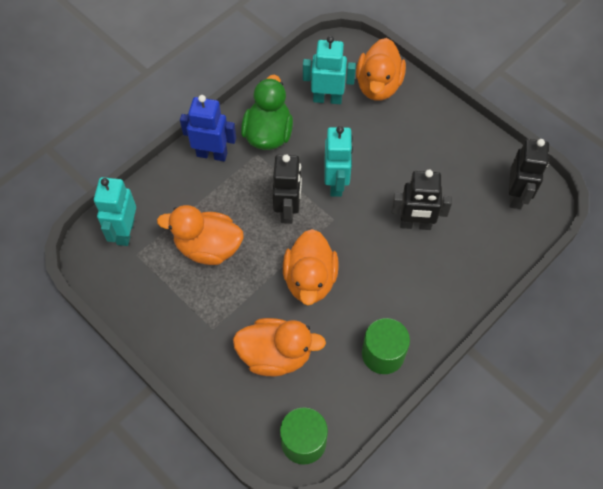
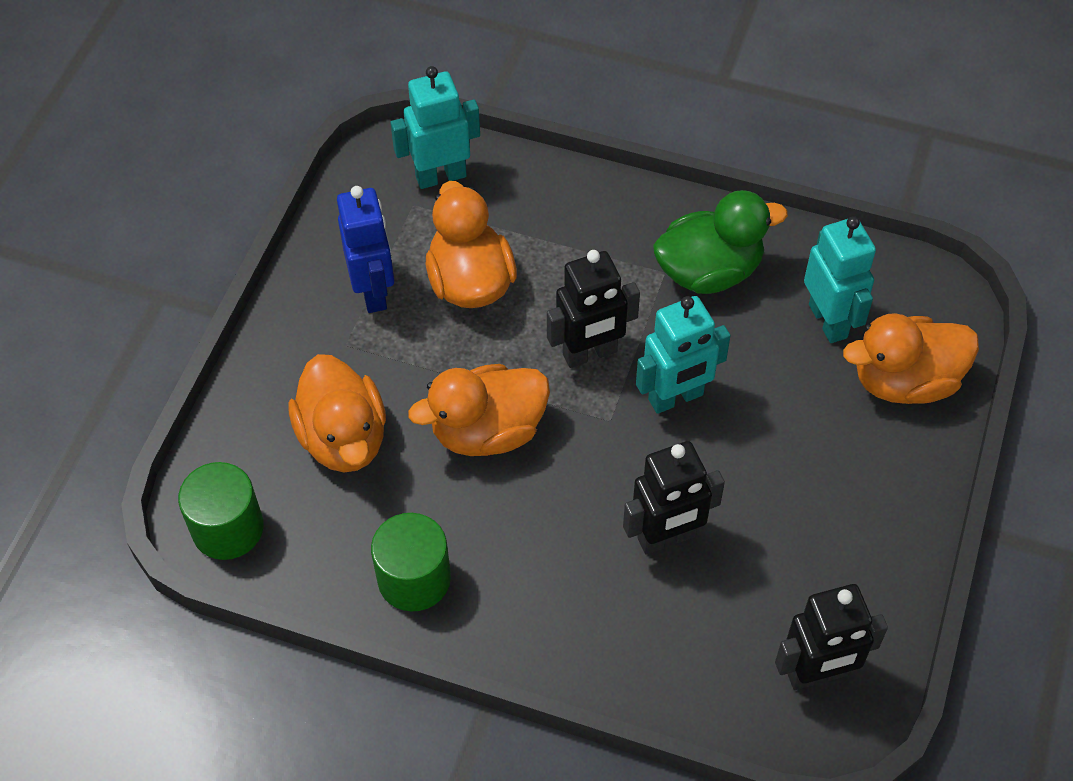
camera: 65 degrees right, 5 degrees down
(212, 154) = (628, 217): blue robot -> blue robot (373, 291)
(415, 224) = (667, 538): black robot -> black robot turned 90 degrees counterclockwise

